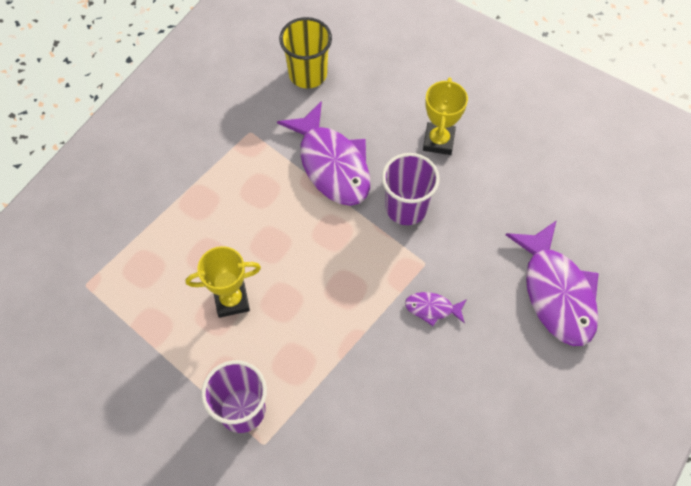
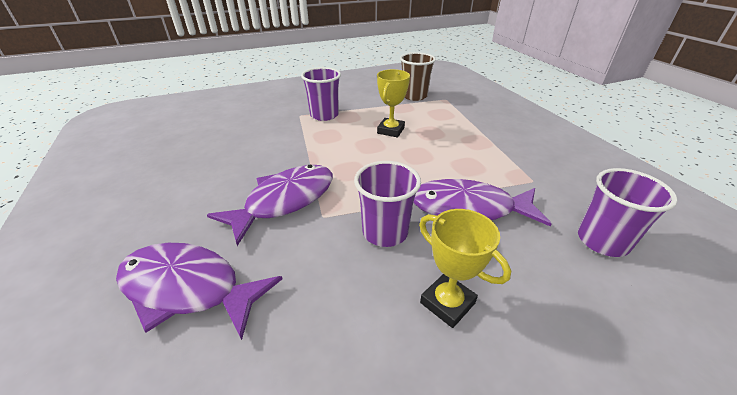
camera: 125 degrees right, 25 degrees down
(98, 331) = (414, 96): none -> brown cup
(308, 74) = (602, 241): yellow cup -> purple cup
(432, 308) = (285, 201): purple fish -> purple fish, size x2.21

